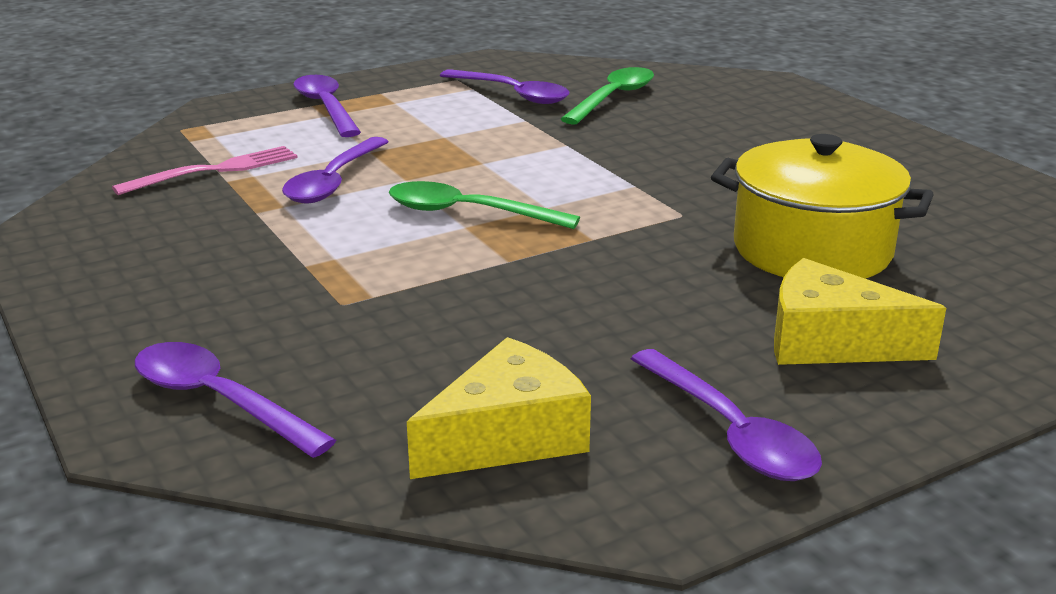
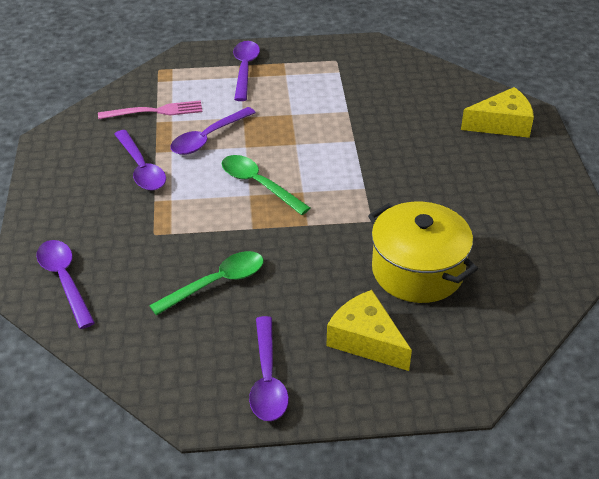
camera: 25 degrees right, 15 degrees up
(508, 436) = (168, 345): yellow cheese -> yellow cheese (502, 124)
(512, 94) = (358, 84): purple spoon -> purple spoon (141, 168)
(613, 98) = (415, 103): green spoon -> green spoon (216, 283)

